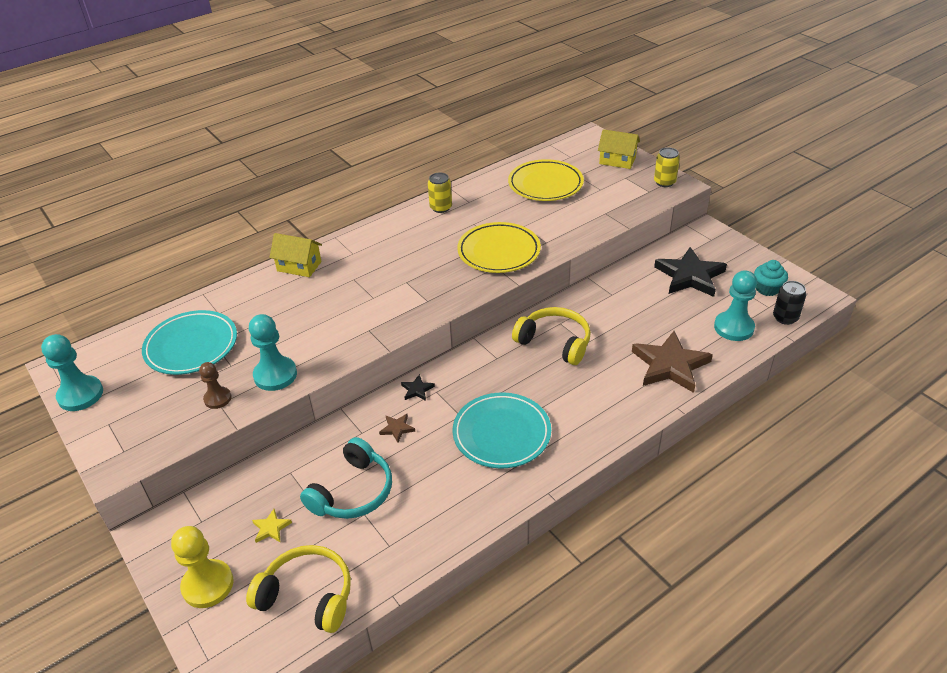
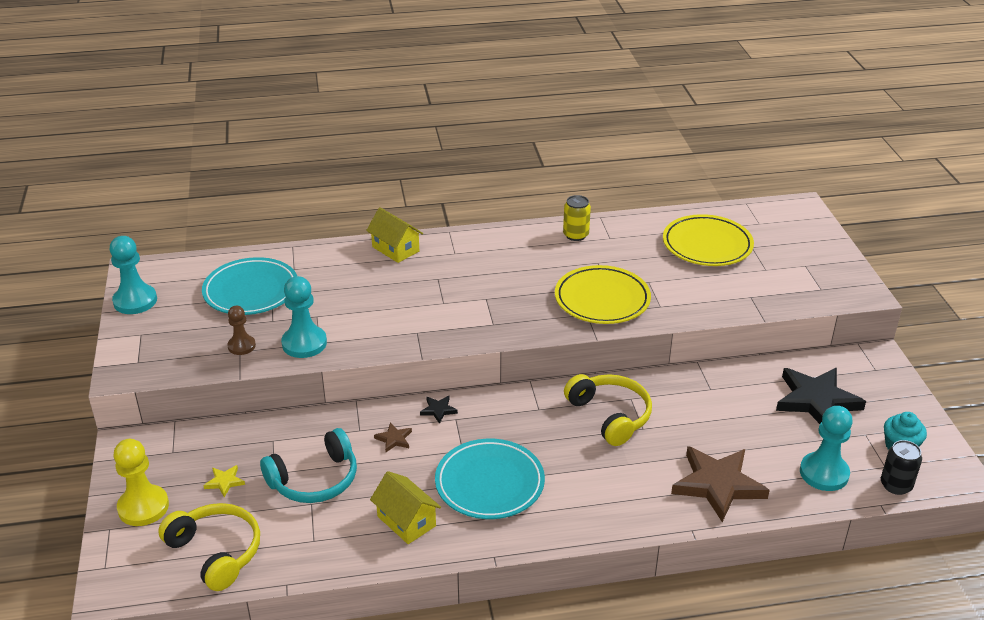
camera: 25 degrees right, 5 degrees down
(617, 160) = (811, 244): yellow house -> yellow house (406, 521)
(664, 182) = (848, 285): yellow can -> none

